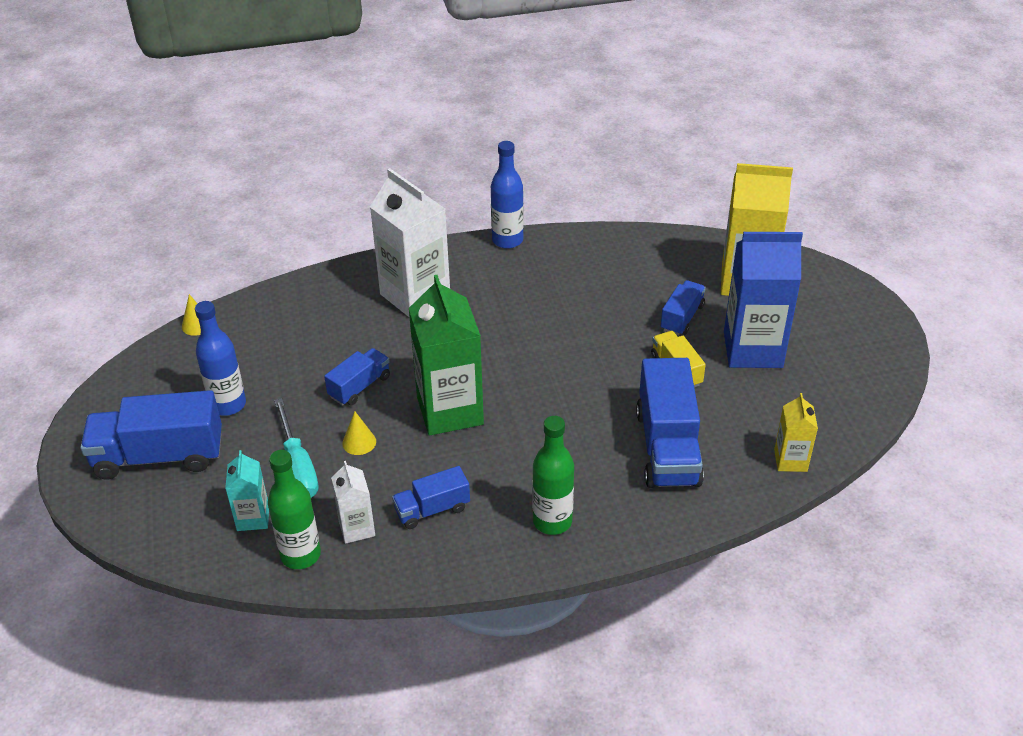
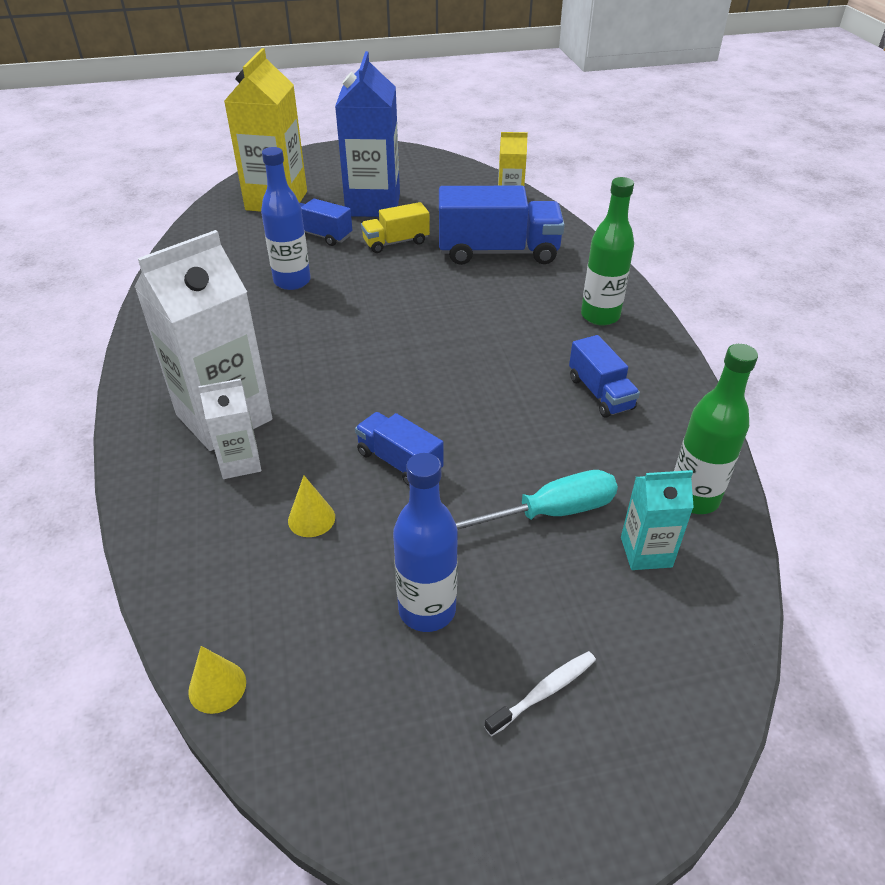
camera: 90 degrees left, 0 degrees up
(159, 456) = (544, 692): blue truck -> white toothbrush
(357, 528) = (640, 451): white carton -> white carton (240, 462)
(359, 442) = (501, 457): yellow cone -> yellow cone (311, 518)
(450, 411) = (447, 383): green carton -> none
(507, 240) = (141, 340): blue bottle -> blue bottle (292, 281)

